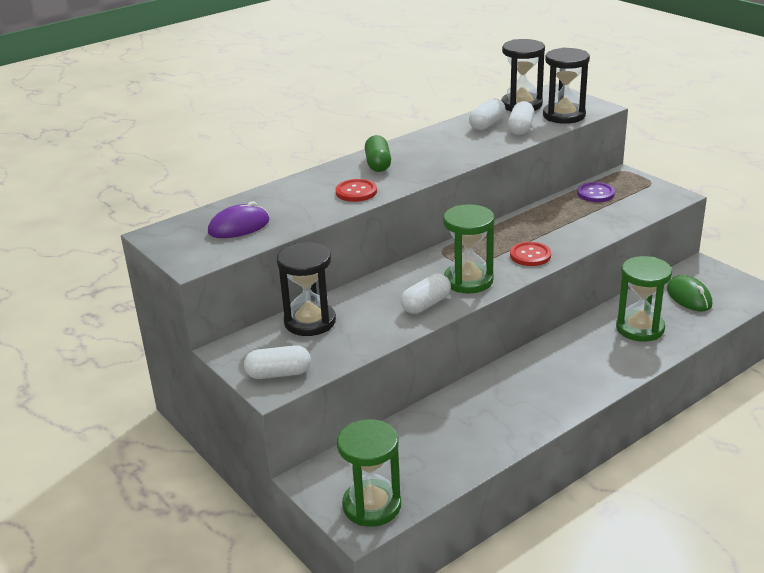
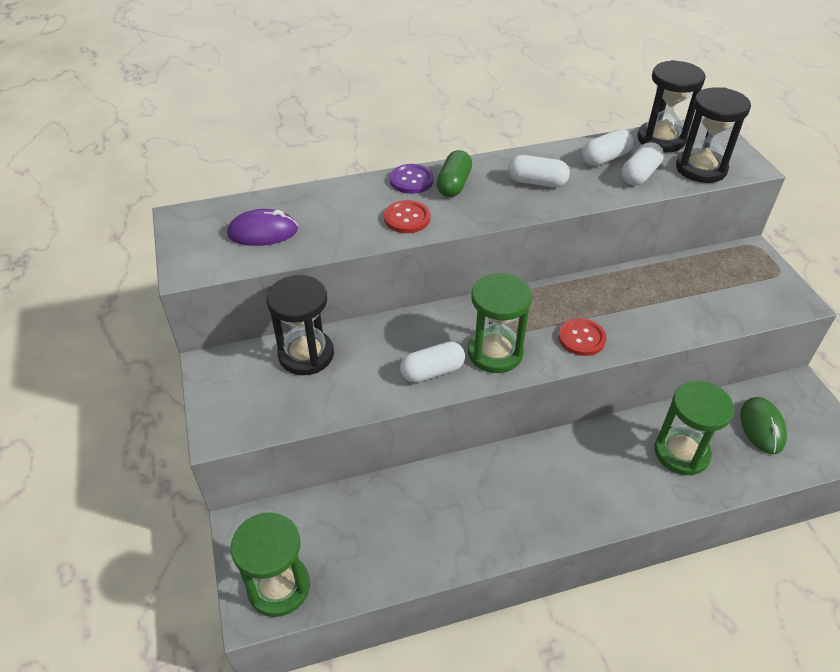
camera: 20 degrees right, 15 degrees up
(278, 374) = (236, 415): white capsule -> white capsule (537, 182)
(595, 193) = (705, 270): purple button -> purple button (411, 180)

